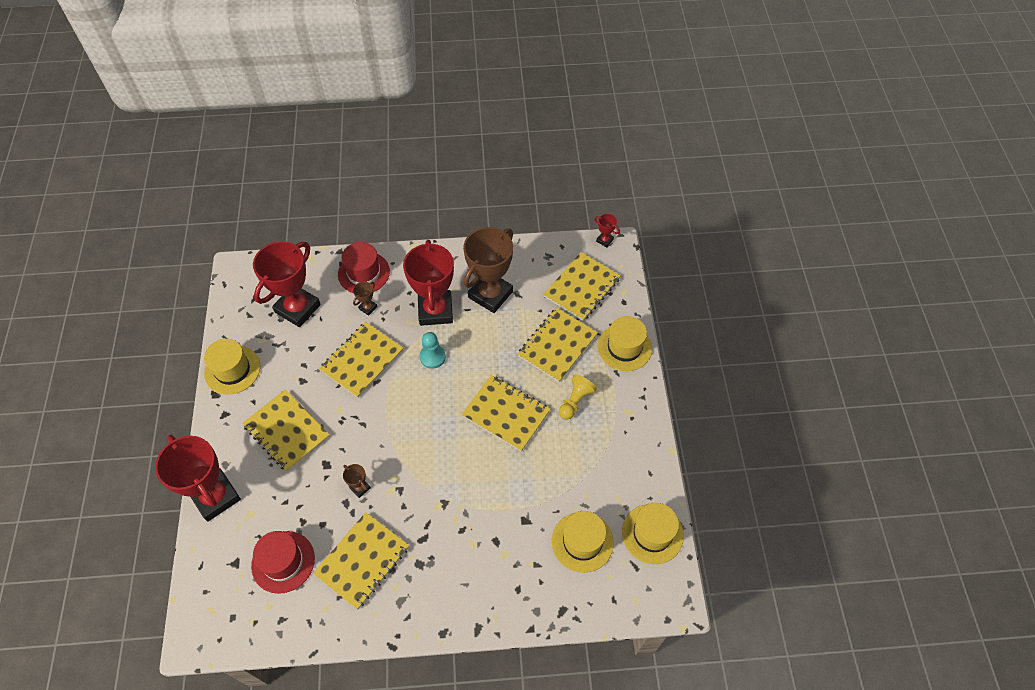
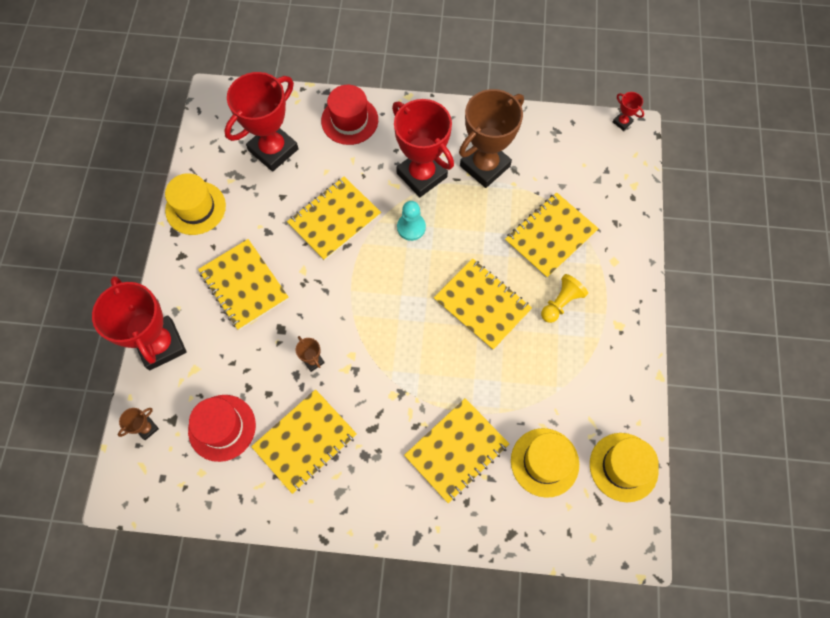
camera: 10 degrees right, 10 degrees up
(368, 307) = (349, 160): brown trophy -> brown trophy (147, 428)
(435, 310) = (422, 175): red trophy -> red trophy turned 45 degrees counterclockwise
(582, 287) = (588, 173): yellow notebook -> yellow notebook (456, 450)
(624, 347) = (625, 250): yellow hat -> none

